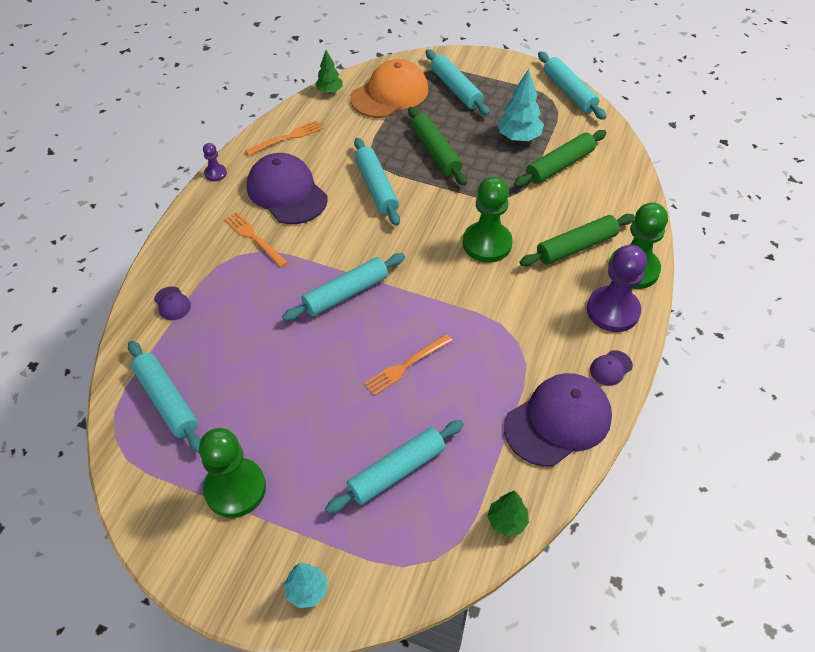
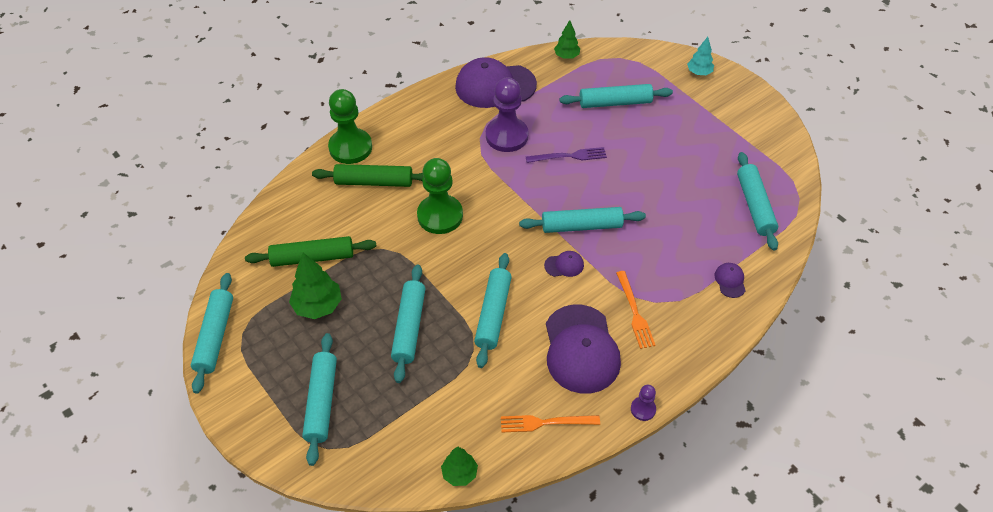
camera: 150 degrees left, 0 degrees up
(235, 489) = (723, 134): green pawn -> none
(390, 94) = (396, 432): orange cap -> none
(406, 365) = (569, 156): orange fork -> purple fork
(436, 152) = (409, 327): green rolling pin -> turquoise rolling pin
(518, 137) = (318, 306): turquoise tree -> green tree
(610, 368) = (434, 98): purple cap -> purple cap (564, 265)
(613, 311) = (395, 128): purple pawn -> purple pawn (507, 136)

